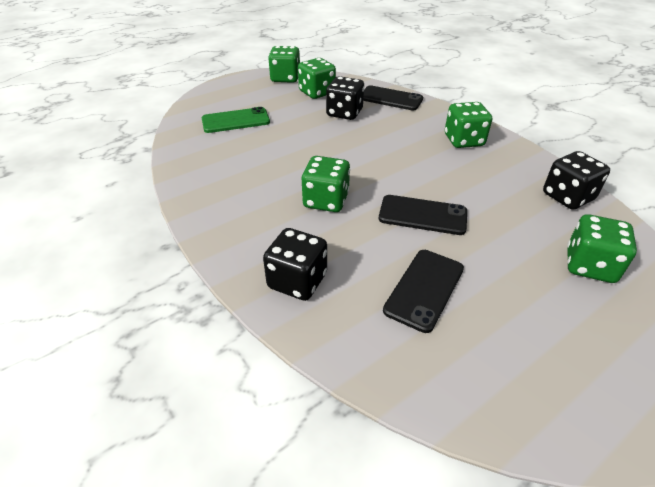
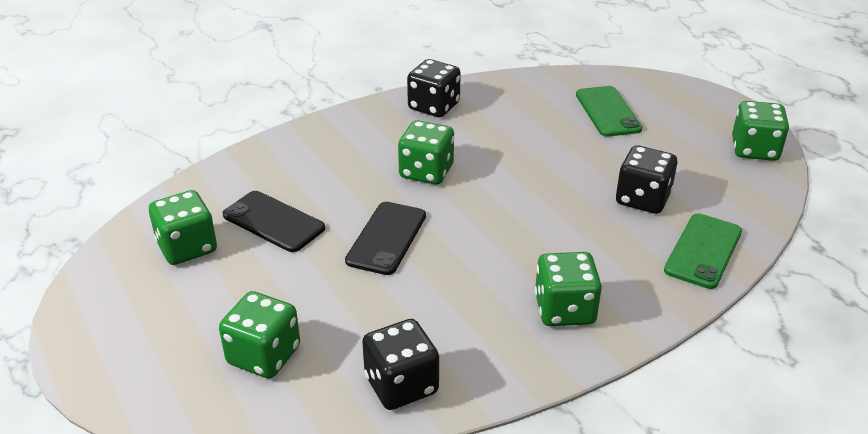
camera: 95 degrees right, 5 degrees down
(297, 281) = (309, 151): black dice -> black dice (434, 106)
(317, 92) = (708, 177): green dice -> green dice (187, 247)
(390, 98) = (703, 251): black phone -> green phone

